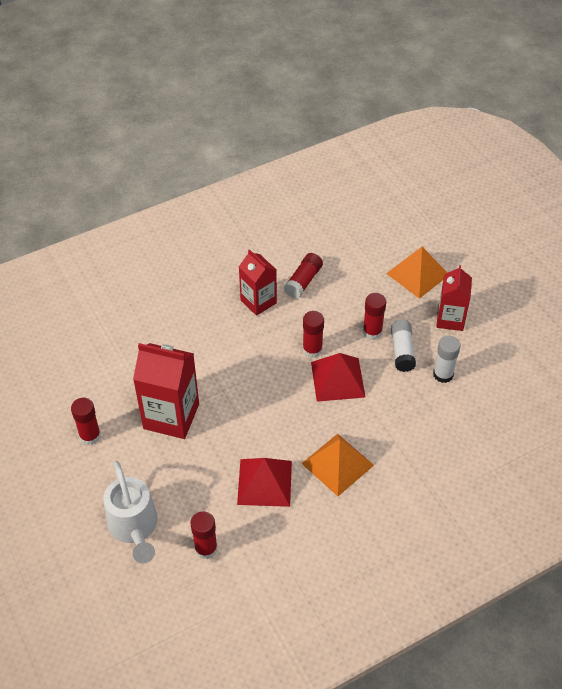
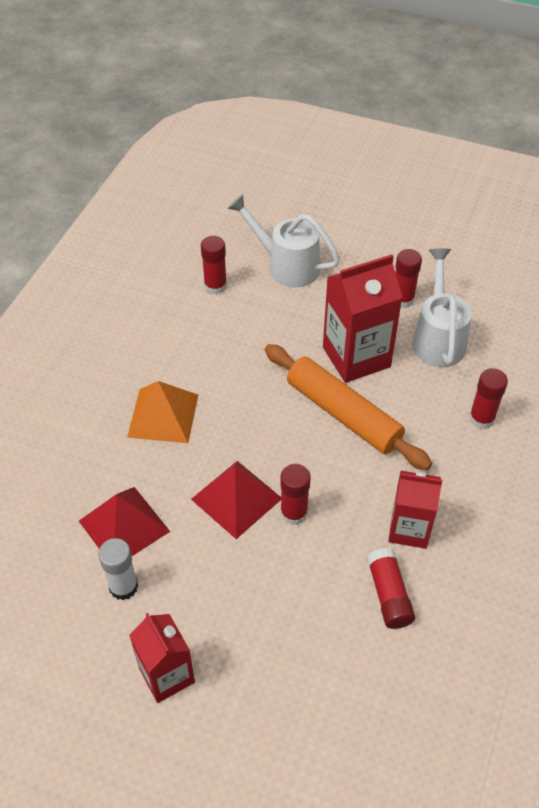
camera: 140 degrees right, 0 degrees up
(105, 391) = (438, 338): none -> white watering can
(222, 385) = (343, 414): none -> orange rolling pin
(264, 482) = (216, 359): red pyramid -> red pyramid (124, 526)
(372, 332) = (248, 584): red glue stick -> red glue stick (481, 419)
(402, 351) = (193, 583): white glue stick -> none
(417, 274) = (261, 720): orange pyramid -> none

